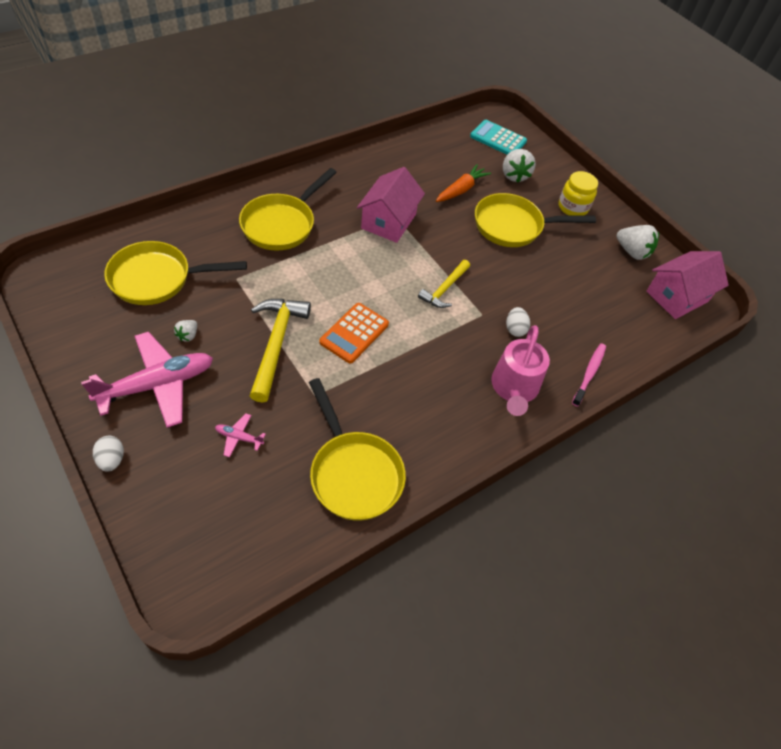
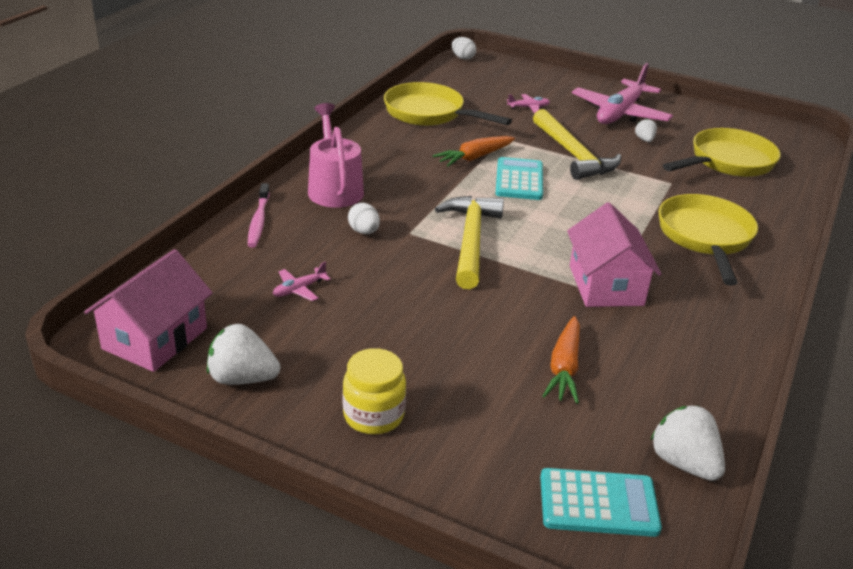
camera: 155 degrees right, 20 degrees down
(112, 460) = (590, 82): white egg -> white egg (462, 58)
(354, 333) = (519, 180): orange calculator -> turquoise calculator
(366, 378) = (475, 157): none -> orange carrot
(444, 289) = (470, 240): yellow hammer -> yellow hammer, size x1.61
(513, 226) = (446, 344): yellow pan -> none
(514, 175) = (508, 433): white strawberry -> white strawberry (683, 463)
(581, 297) = (299, 289): none -> pink plane

